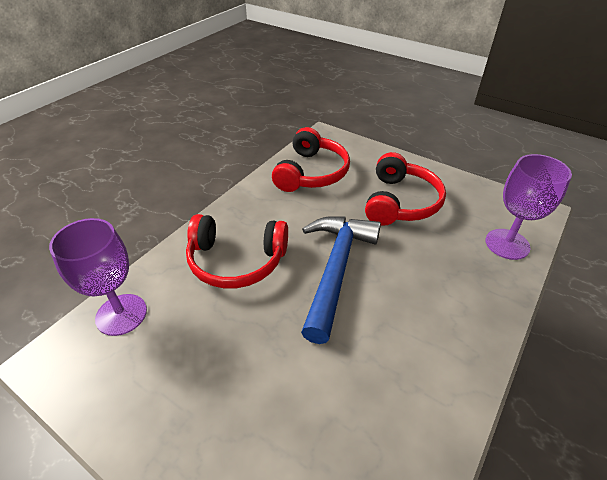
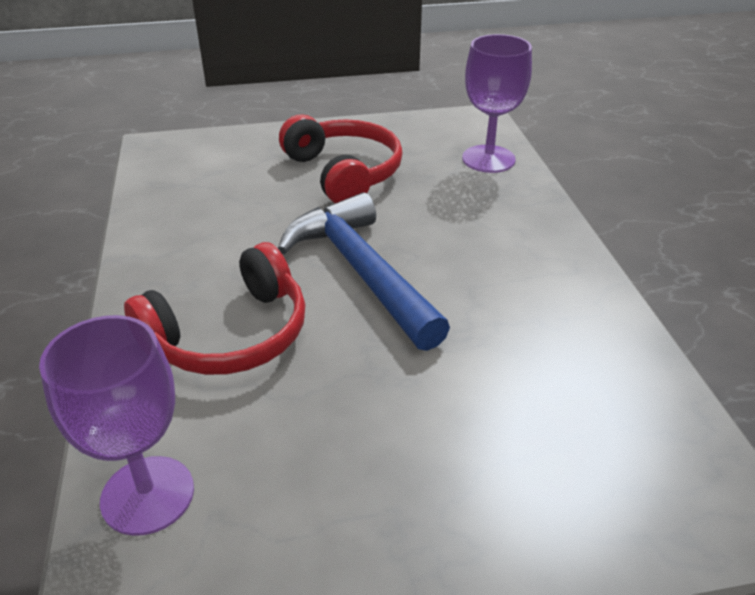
camera: 45 degrees left, 5 degrees down
(311, 173) = (196, 193): red headphones -> none

